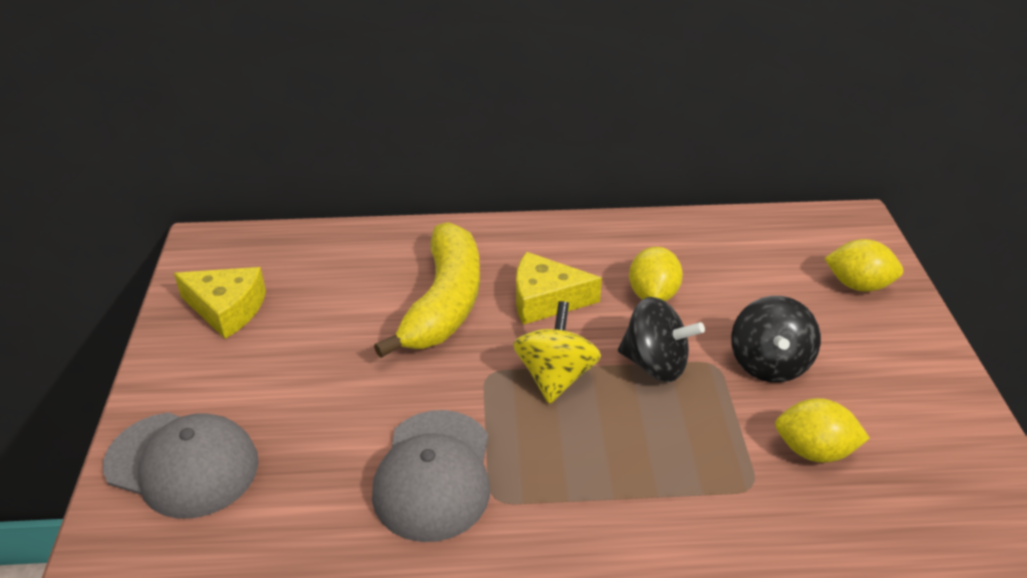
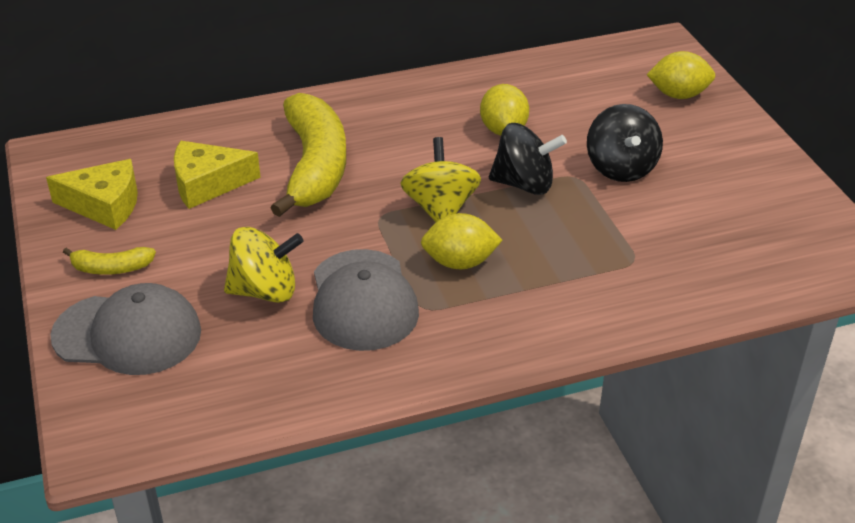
camera: 15 degrees left, 0 degrees up
(201, 382) = (111, 268): none -> yellow banana
(338, 441) = (265, 291): none -> yellow spinning top
(545, 300) = (408, 149): yellow cheese -> yellow cheese (207, 184)
(814, 450) = (676, 226): yellow lemon -> yellow lemon (460, 262)

